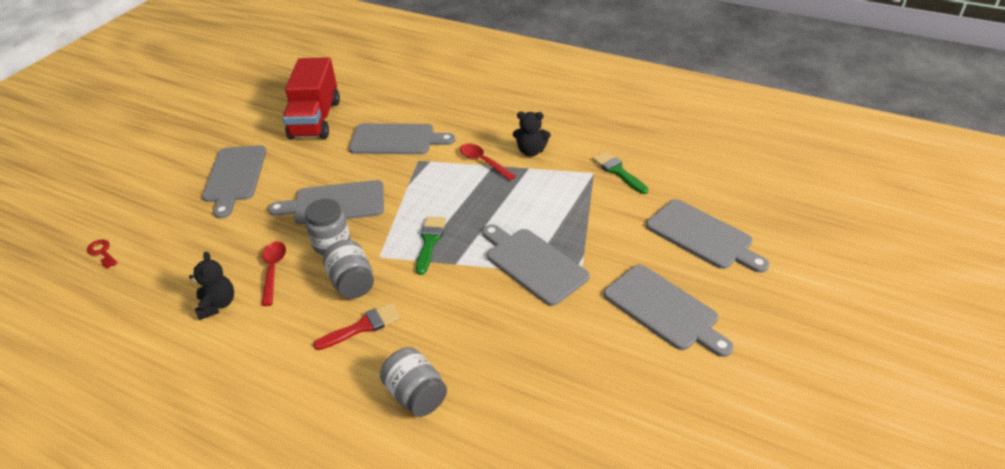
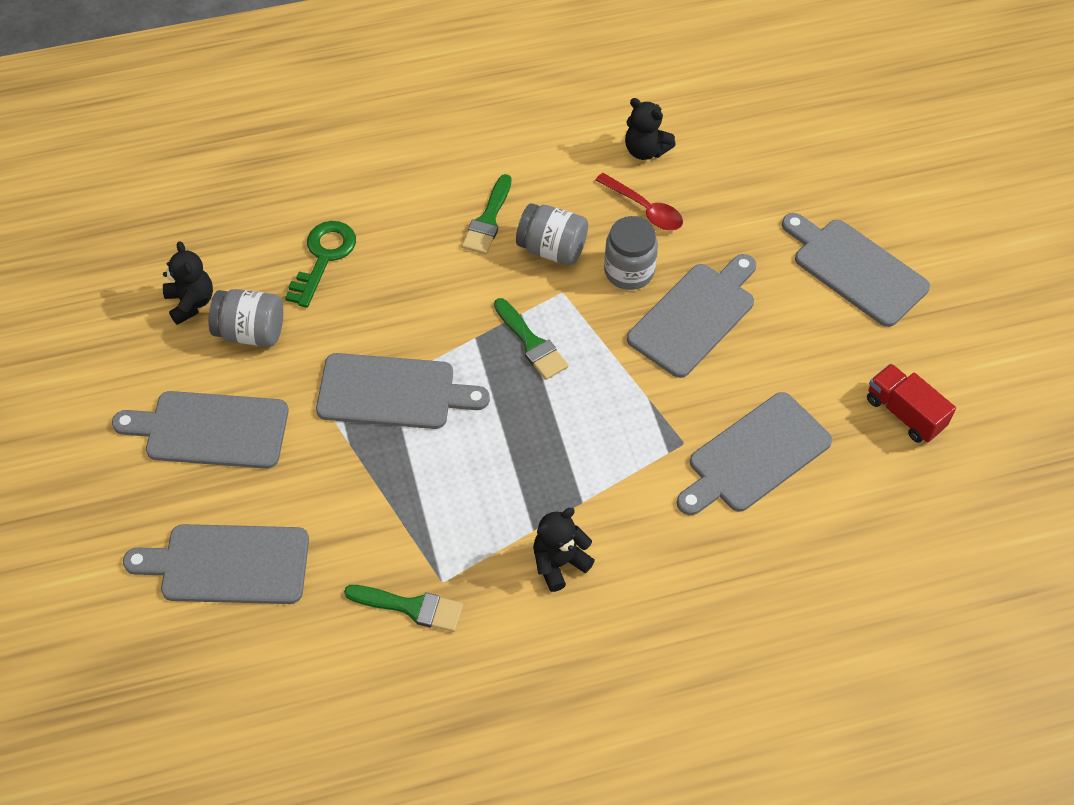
camera: 135 degrees right, 15 degrees up
(102, 252) = (832, 115): red key -> none
(315, 119) = (904, 413): red truck -> red truck, size x0.56
(363, 326) = (488, 220): red brush -> green brush
(416, 395) = (373, 201): grey jar -> grey jar (251, 332)
(483, 162) = (600, 498): red spoon -> none
(492, 375) = (323, 257): none -> green key
(616, 406) = (191, 303): none -> black teddy bear

